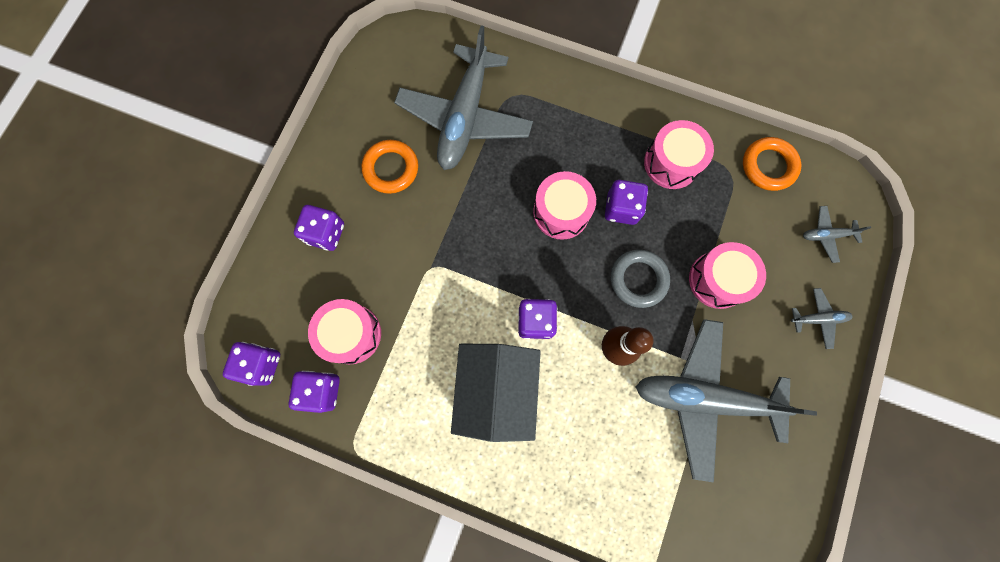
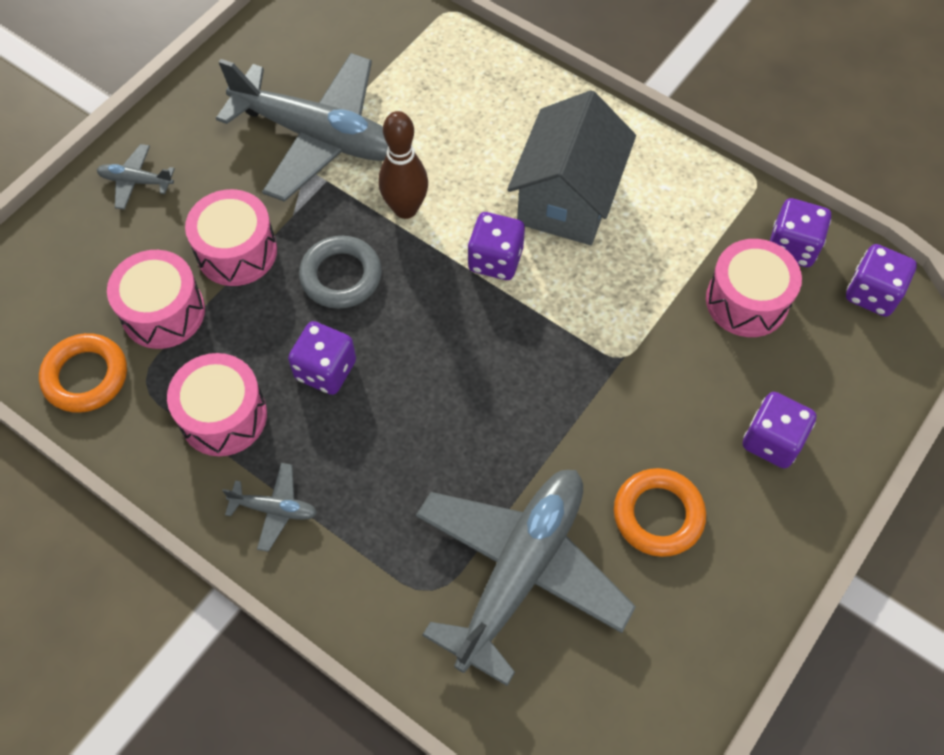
camera: 165 degrees left, 15 degrees down
(561, 212) = (414, 386): pink drum -> pink drum (163, 312)
(826, 235) = (64, 269): grey plane -> grey plane (274, 509)

